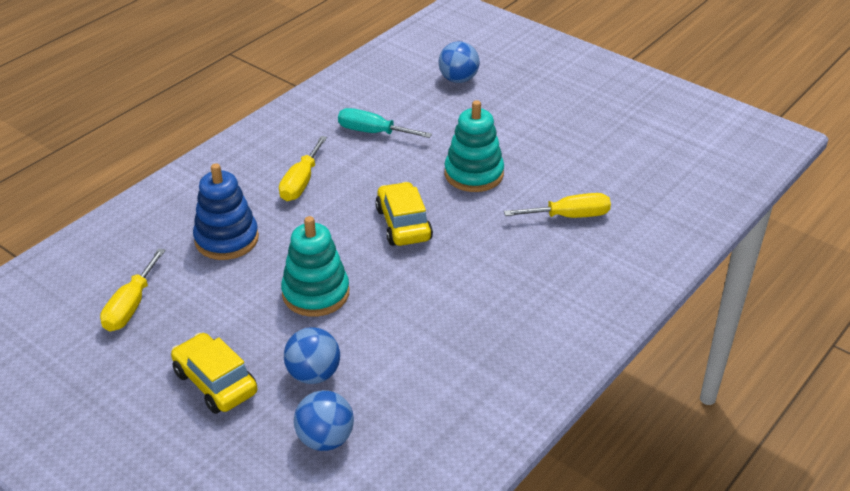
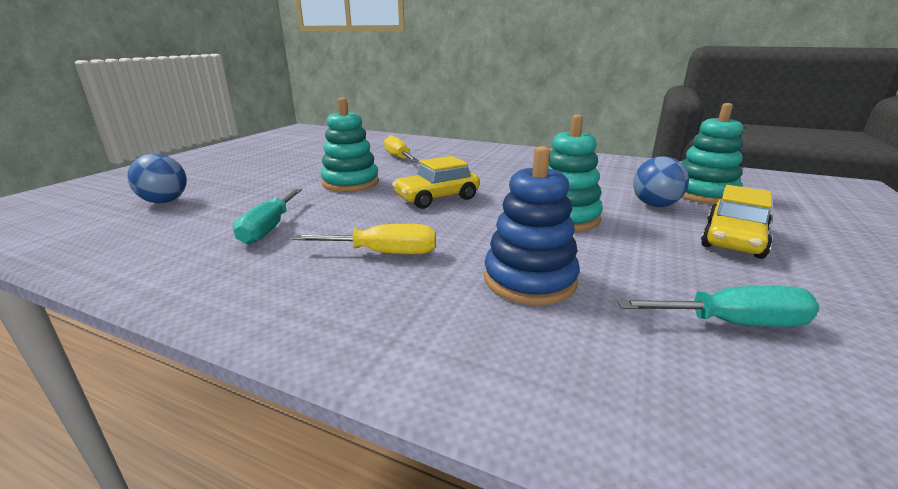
camera: 105 degrees left, 15 degrees down
(131, 306) = (732, 323): yellow screwdriver -> turquoise screwdriver
(325, 439) = (703, 194): blue ball -> turquoise stacking toy

